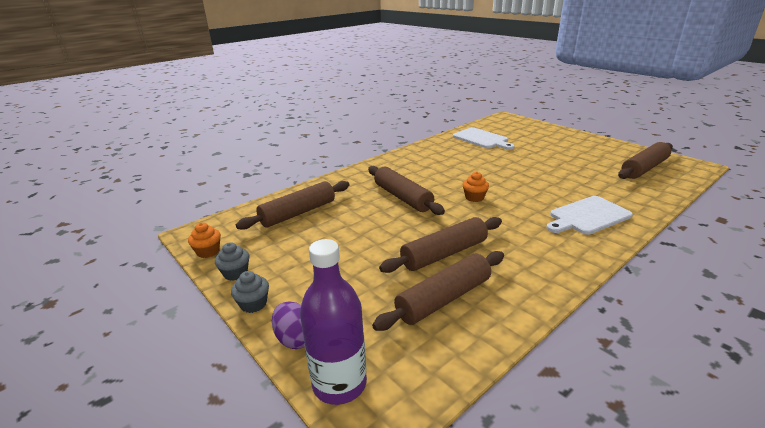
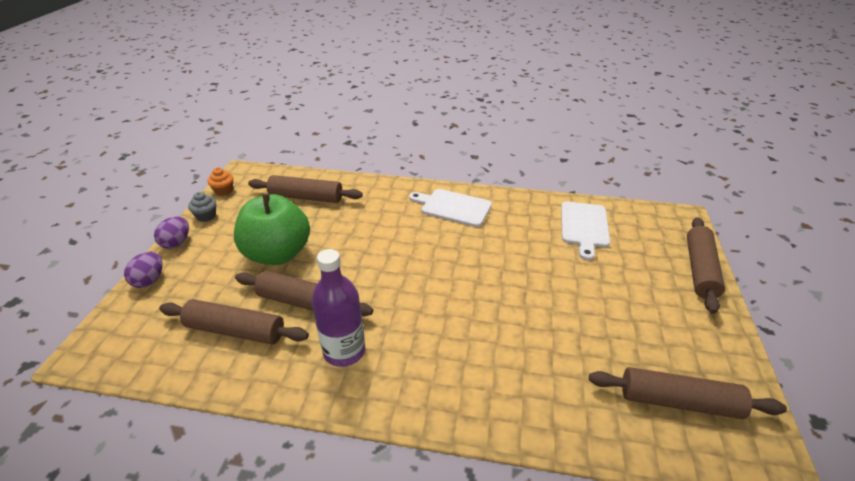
camera: 50 degrees right, 10 degrees up
(253, 304) = (176, 243): grey cupcake -> purple egg
(339, 383) = (114, 322): purple bottle -> purple bottle (344, 351)
(361, 248) = (277, 254): none -> green apple
(402, 197) = (383, 235): brown rolling pin -> brown rolling pin (699, 269)
(474, 197) = (427, 279): orange cupcake -> none
(587, 216) = (467, 380): white cutting board -> white cutting board (453, 207)

